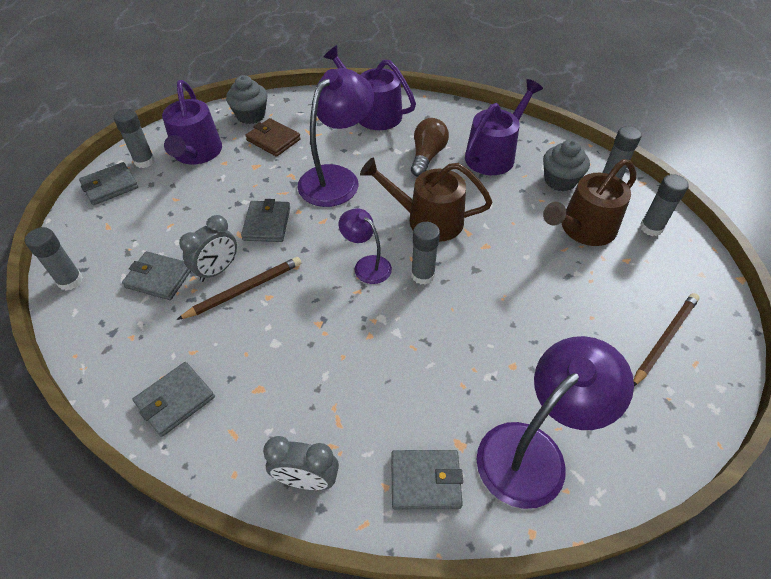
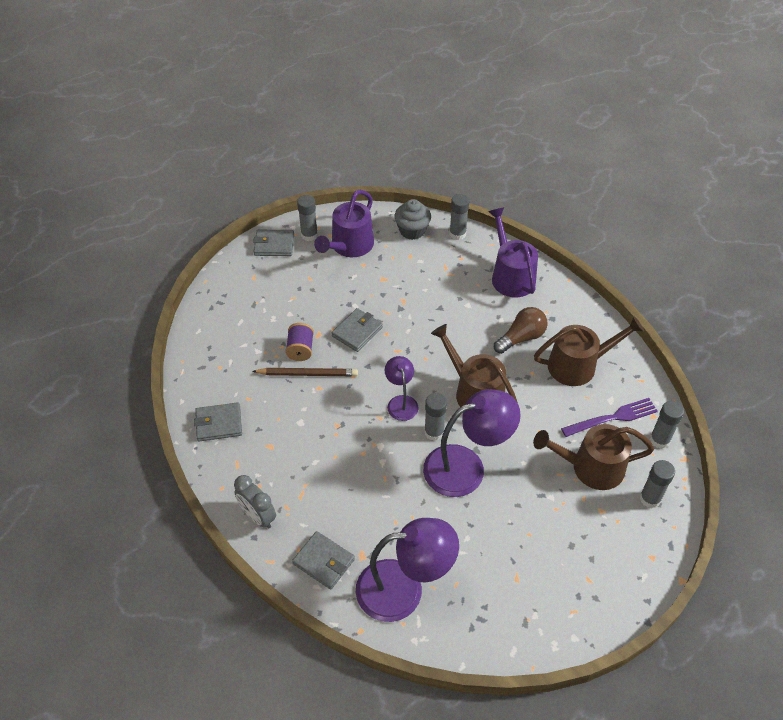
camera: 35 degrees right, 0 degrees up
(70, 281) = (208, 307): grey glue stick -> grey glue stick (457, 234)
(159, 278) = (261, 335): grey wallet -> none
(217, 270) = (300, 350): grey clock -> purple spool
(273, 140) = (413, 262): brown wallet -> none
(337, 178) = (435, 321): purple lamp -> purple lamp (466, 467)
(494, 155) = (578, 365): purple watering can -> brown watering can
(560, 180) = (613, 417): grey cupcake -> purple fork
(664, 339) = (568, 581): brown pencil -> none

